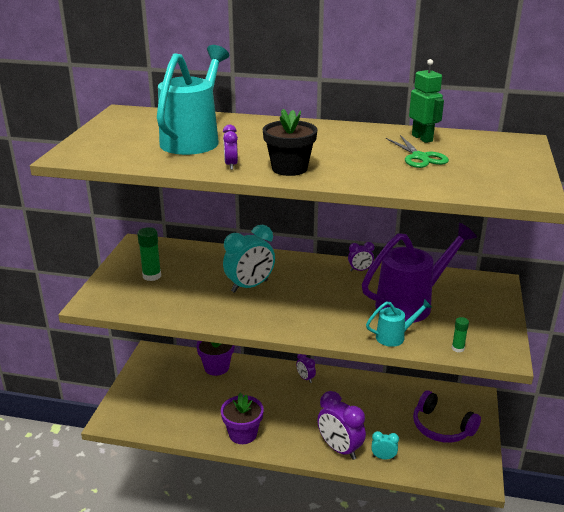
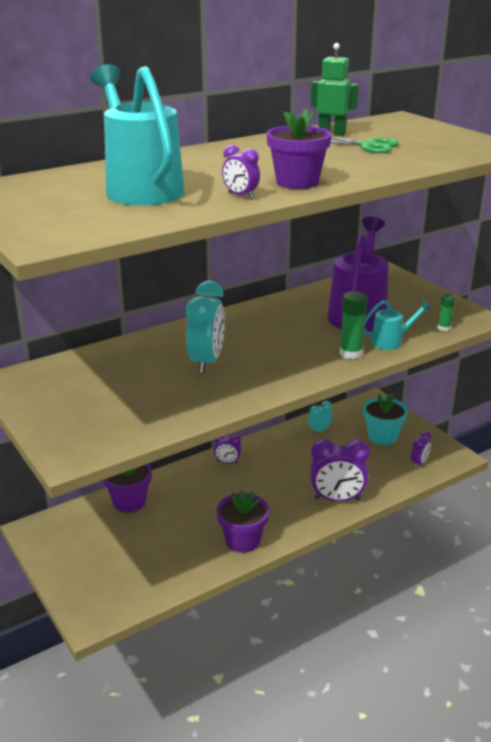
camera: 45 degrees left, 0 degrees up
(152, 276) = (88, 400): green glue stick -> green glue stick (351, 353)
(289, 168) = (297, 182): black flower pot -> purple flower pot
(360, 270) = (275, 307): purple clock -> purple clock (419, 463)
(383, 457) = (376, 484): turquoise clock -> turquoise clock (319, 430)
(394, 337) = (391, 342): turquoise watering can -> turquoise watering can turned 45 degrees clockwise
(441, 427) = (382, 436): purple headphones -> turquoise flower pot

